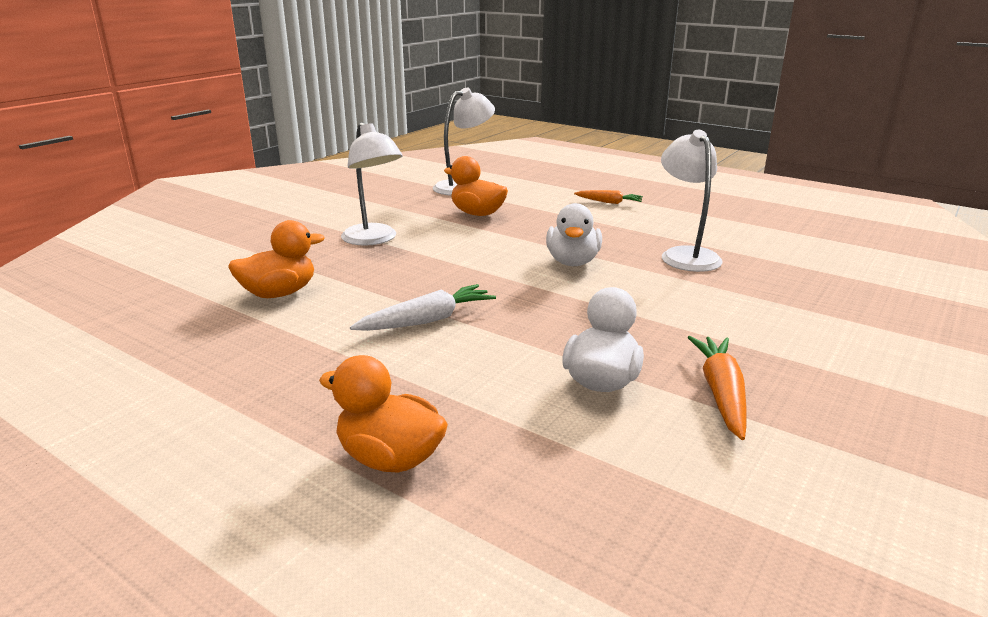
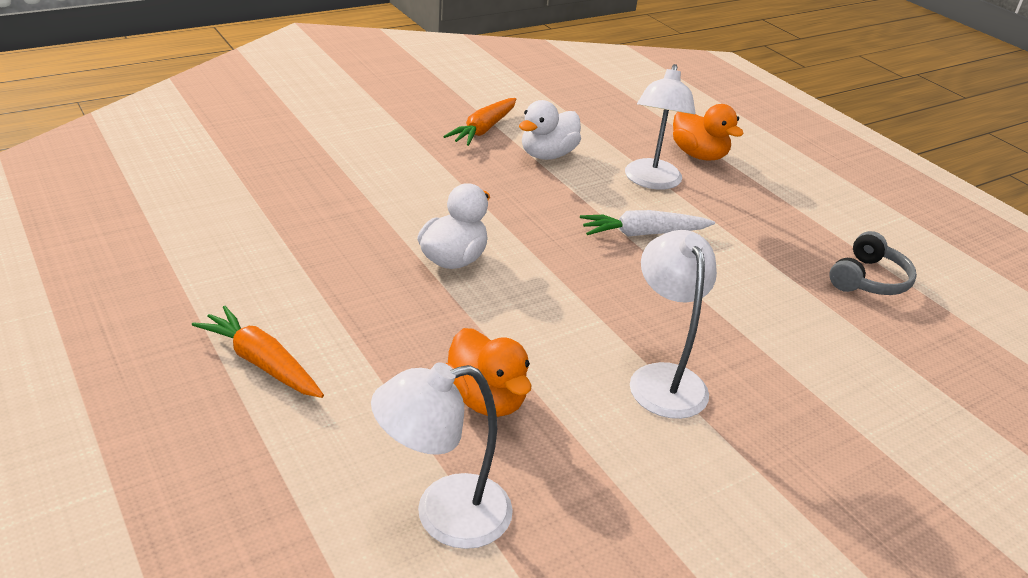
camera: 160 degrees left, 10 degrees up
(169, 339) = (868, 279): none -> grey headphones
(279, 293) = (780, 309): orange duck -> none
(609, 202) = (262, 362): orange carrot -> orange carrot, size x1.52
(685, 255) = (326, 232): white lamp -> white lamp (651, 181)

